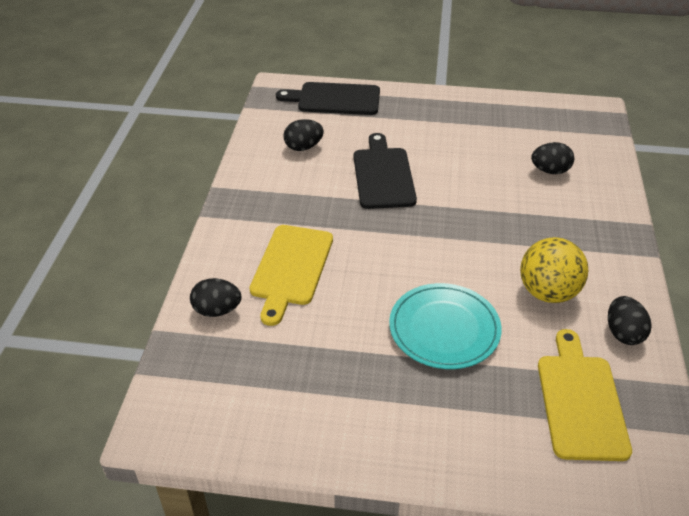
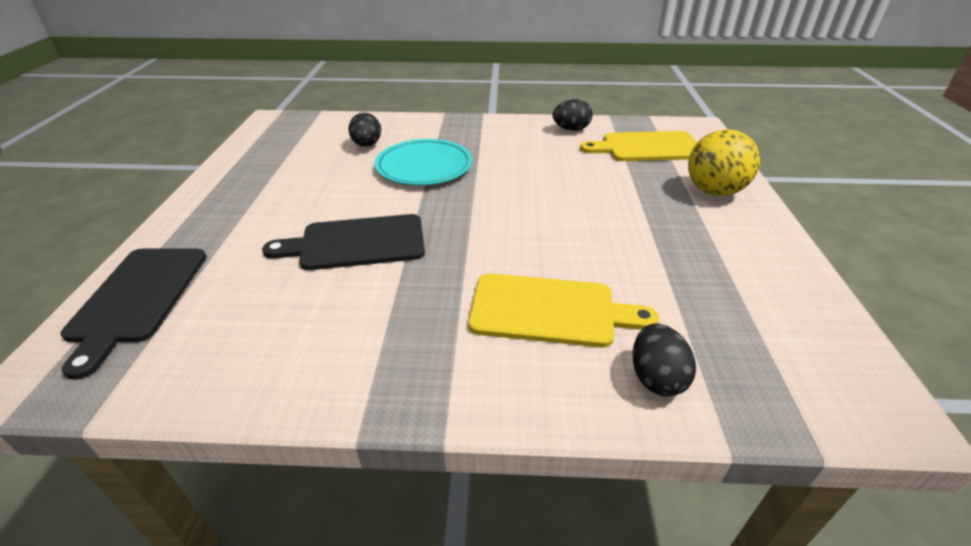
camera: 95 degrees left, 5 degrees down
(303, 147) = (267, 323): black egg -> none
(444, 329) = (603, 201): turquoise plate -> turquoise plate (424, 166)
(547, 292) = (537, 153): yellow ball -> yellow ball (713, 191)

